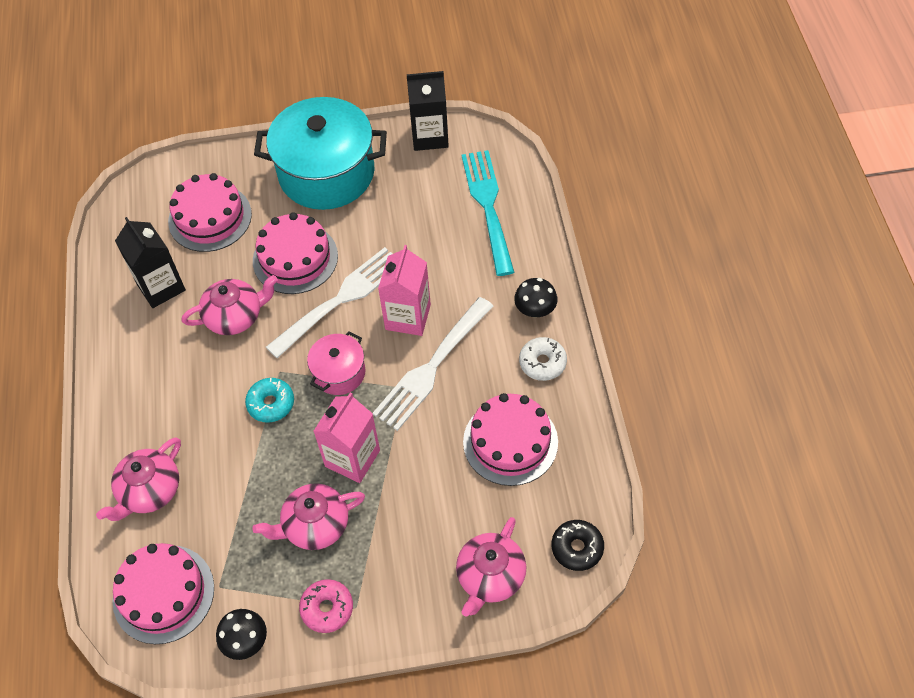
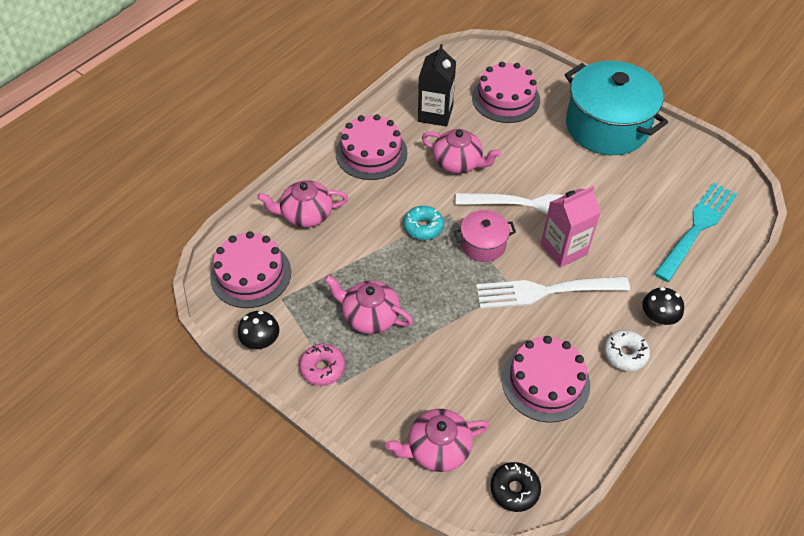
camera: 45 degrees right, 5 degrees down
(295, 258) = (531, 159): pink cake -> pink cake (371, 153)
(352, 458) = (434, 299): pink carton -> none
(429, 136) = (703, 155): black carton -> none

